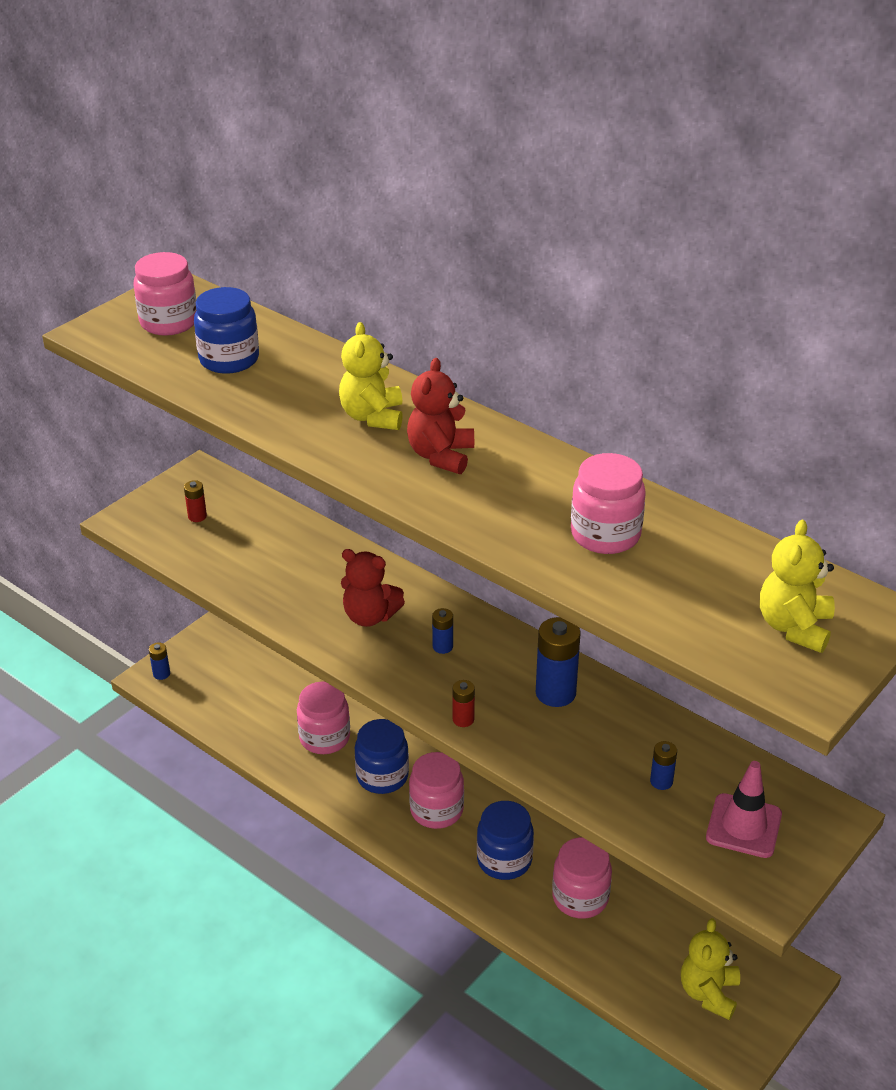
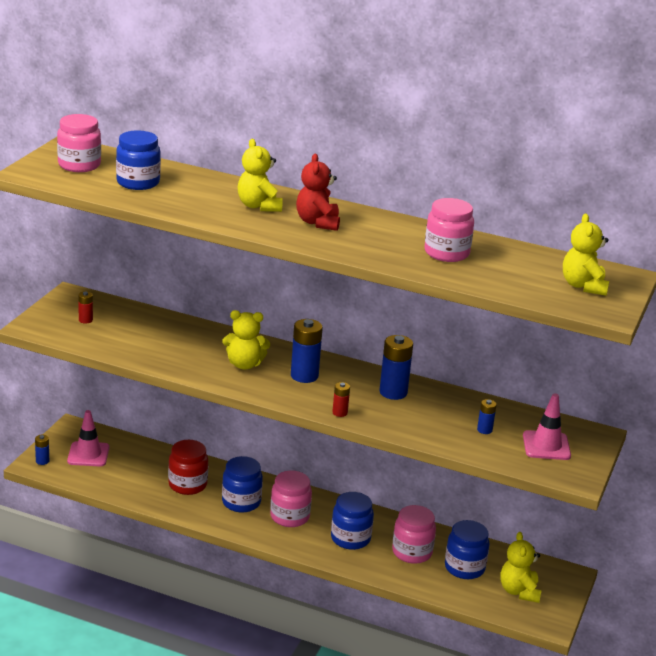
camera: 20 degrees left, 10 degrees down
(220, 671) = (88, 454): none -> pink traffic cone
(324, 738) = (187, 485): pink jar -> red jar
(370, 616) = (244, 364): red teddy bear -> yellow teddy bear
(442, 647) = (304, 376): blue battery -> blue battery, size x1.90
(644, 937) = (464, 568): none -> blue jar

